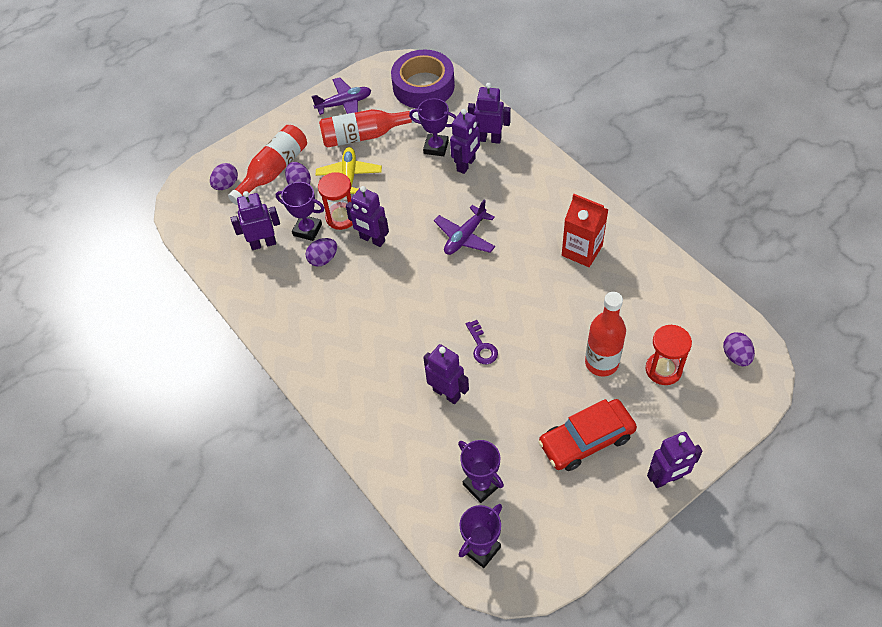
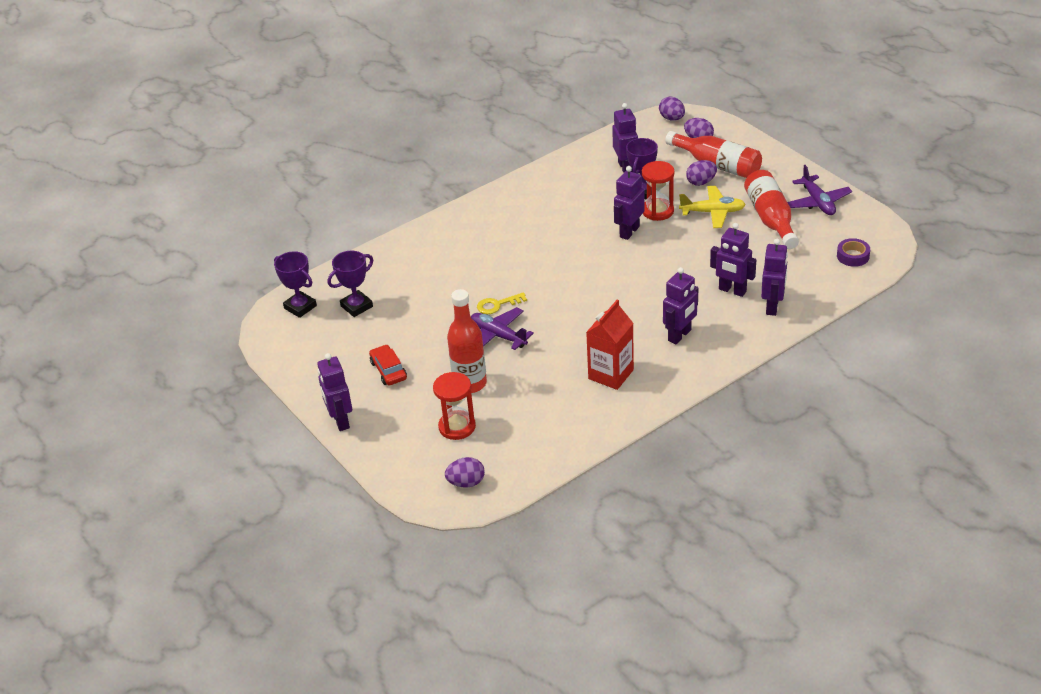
camera: 90 degrees right, 15 degrees down
(323, 259) = (606, 204): purple egg -> purple egg (672, 118)
(423, 86) = (853, 256): purple tape -> purple tape, size x0.44
(436, 147) = (757, 268): purple trophy -> none
(447, 393) = (450, 284): purple robot -> purple robot (680, 335)
(465, 237) = (631, 291): purple plane -> purple plane (498, 335)
(482, 346) = (497, 305): purple key -> yellow key
(586, 440) = (388, 370): red car -> red car, size x0.60

